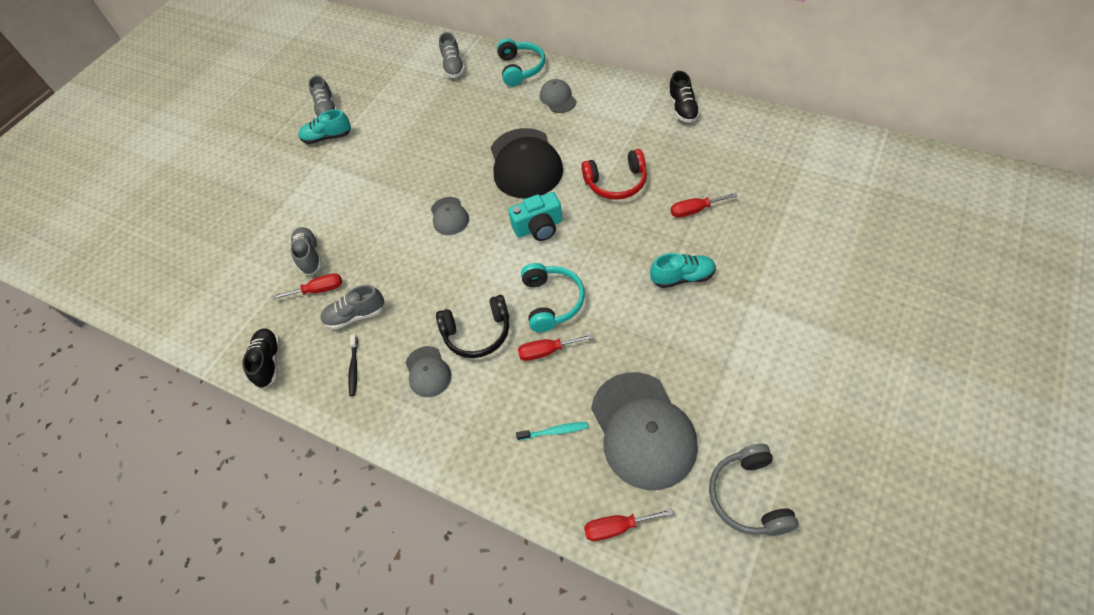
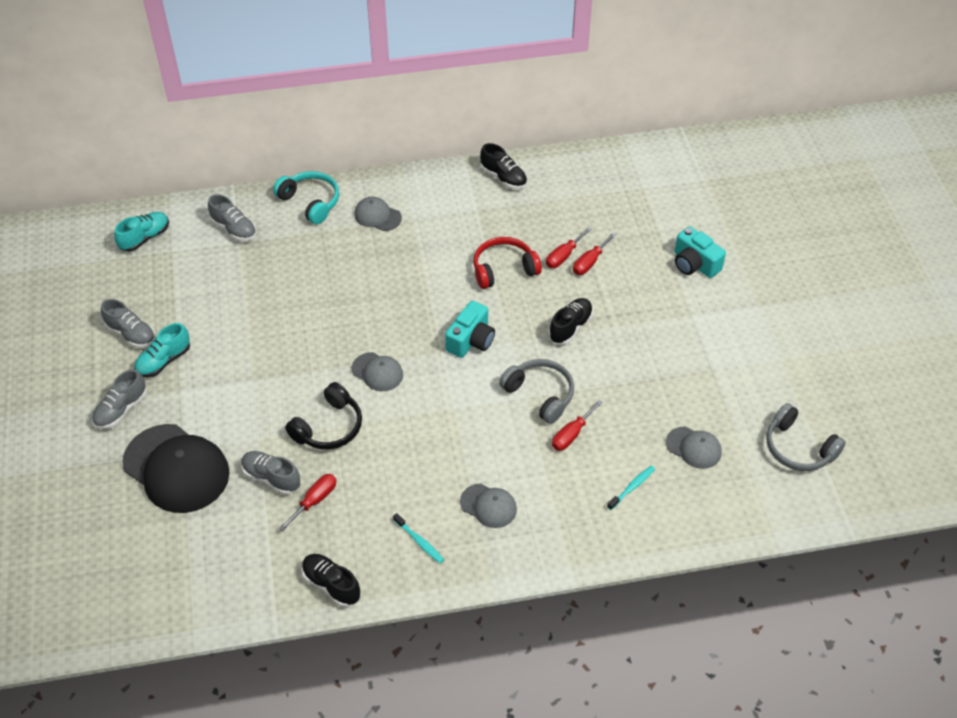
camera: 45 degrees left, 5 degrees down
(354, 368) = (419, 541): black toothbrush -> turquoise toothbrush
(355, 316) = (375, 501): grey shoe -> grey shoe (121, 410)
(477, 333) = (501, 453): black headphones -> black headphones (328, 427)
(525, 163) = (404, 291): black cap -> black cap (176, 468)
(551, 302) = (540, 395): turquoise headphones -> grey headphones
(616, 183) = (504, 269): red headphones -> red headphones turned 150 degrees counterclockwise
(617, 527) = (733, 522): red screwdriver -> red screwdriver (563, 256)
(628, 258) = (570, 327): none -> black shoe
(643, 430) = (693, 448): grey cap -> grey cap, size x0.50
(682, 277) = (626, 321): turquoise shoe -> turquoise shoe (145, 238)
(793, 258) = (694, 264): none -> turquoise camera

